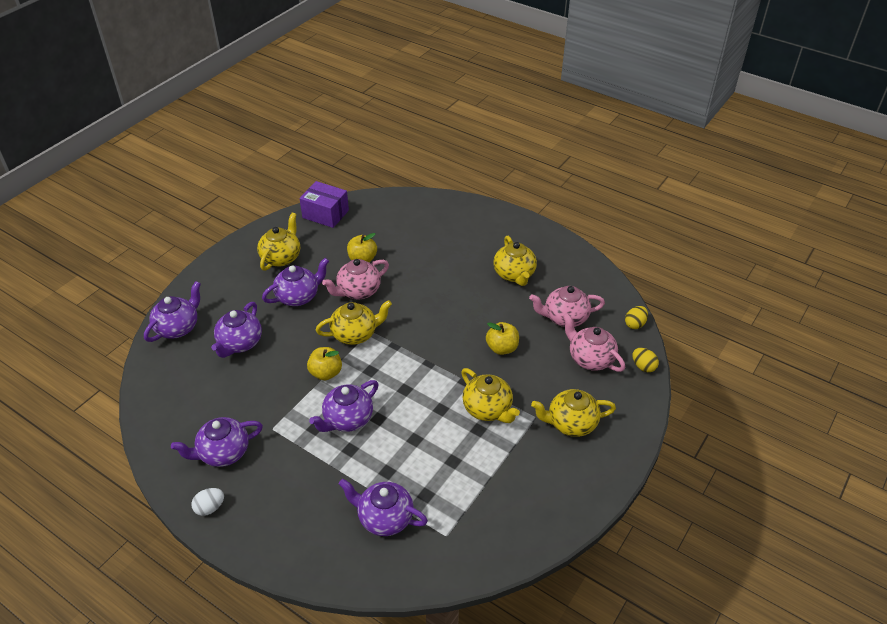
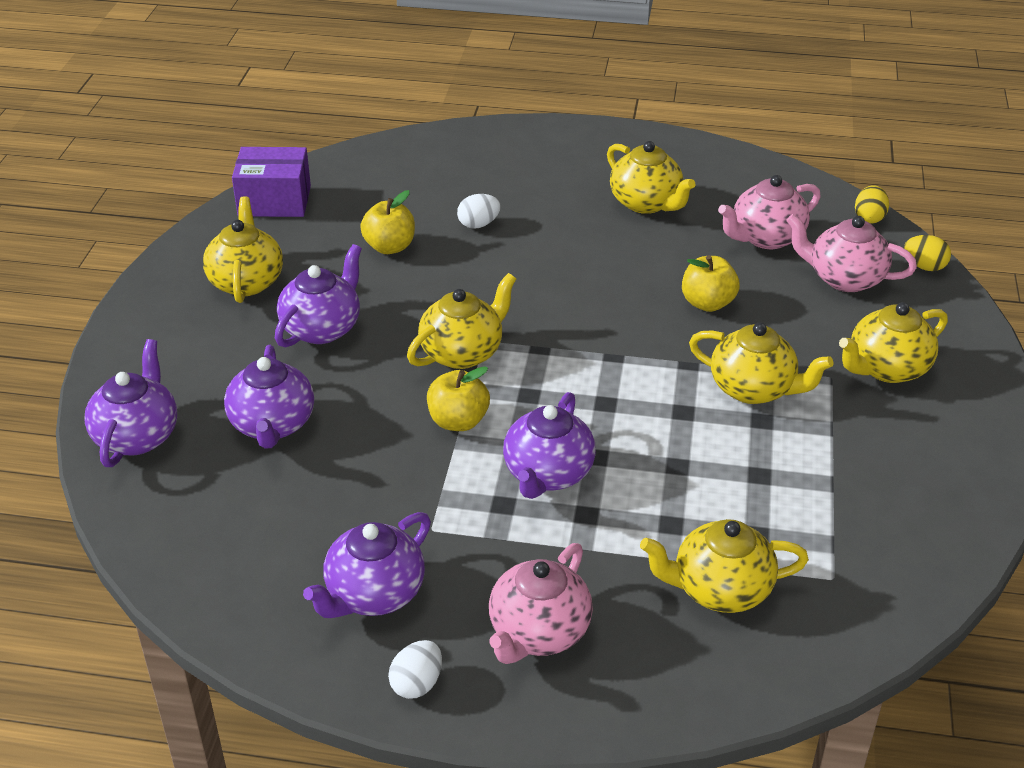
camera: 25 degrees left, 5 degrees down
(358, 291) = (418, 292): pink teapot -> pink teapot (538, 632)
(384, 518) = (720, 589): purple teapot -> yellow teapot
(416, 260) = (478, 224): none -> white egg

